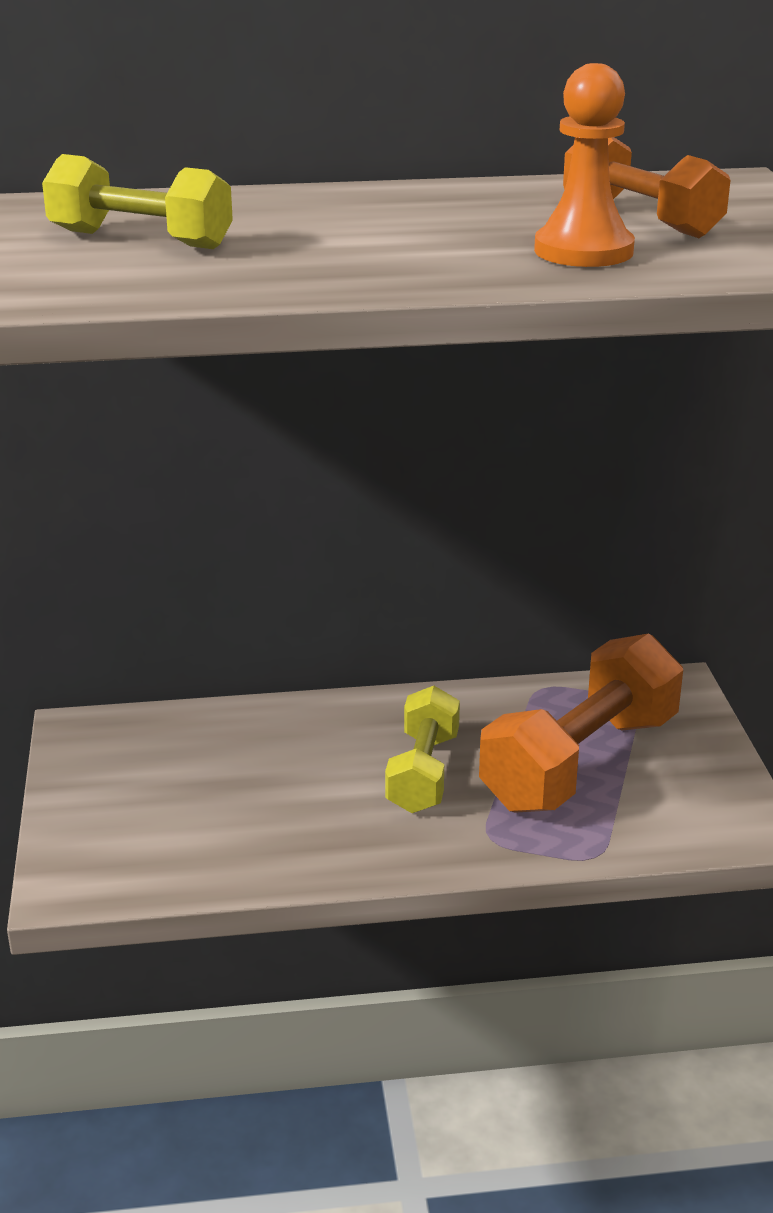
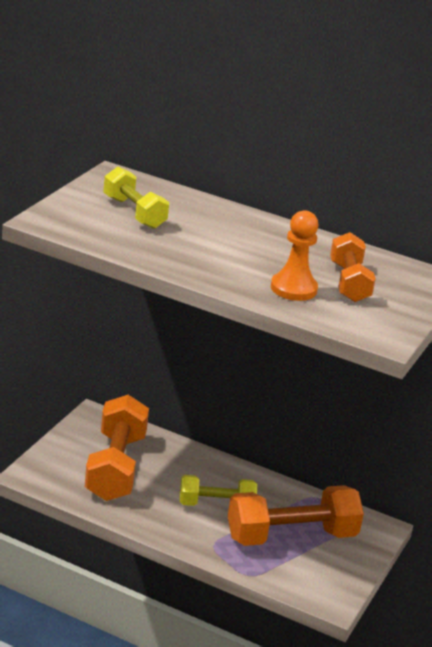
camera: 30 degrees right, 0 degrees up
(202, 795) = (115, 467): none -> orange dumbbell
(423, 772) = (216, 505): yellow dumbbell -> yellow dumbbell turned 45 degrees clockwise

